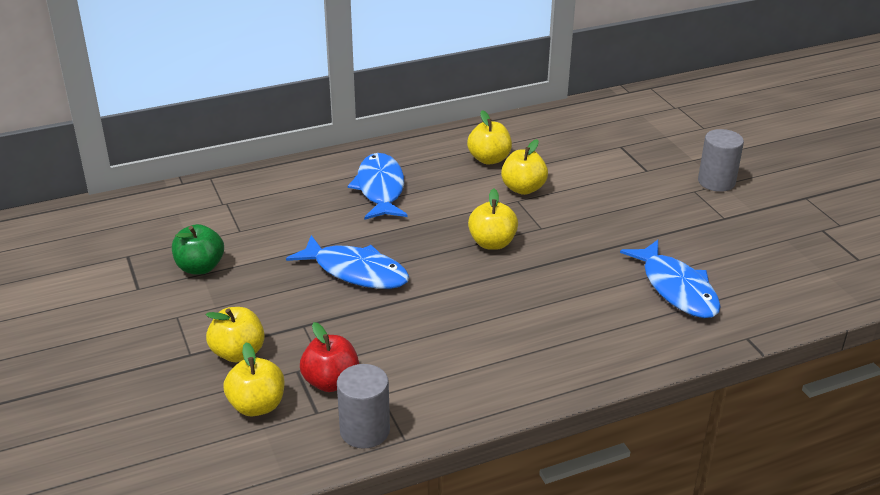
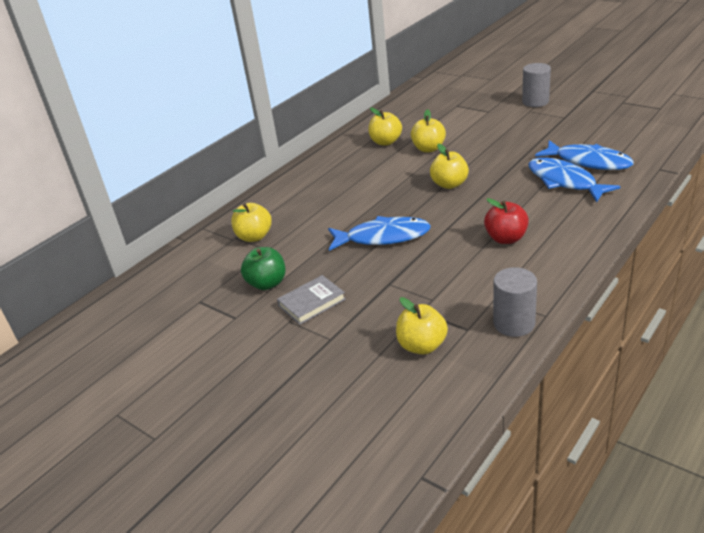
camera: 25 degrees left, 0 degrees up
(215, 308) = (312, 302): none -> grey book
(238, 353) = (365, 321): yellow apple -> yellow apple (254, 237)
(331, 382) = (453, 307): red apple -> red apple (506, 238)
(380, 189) = (336, 185): blue fish -> blue fish (564, 181)

